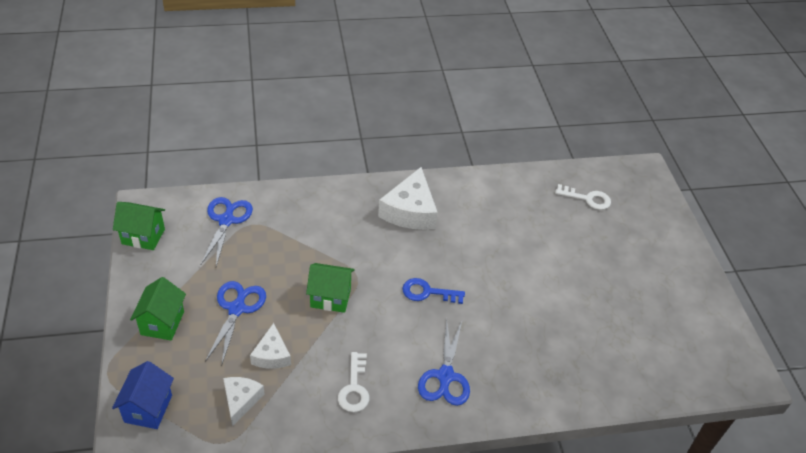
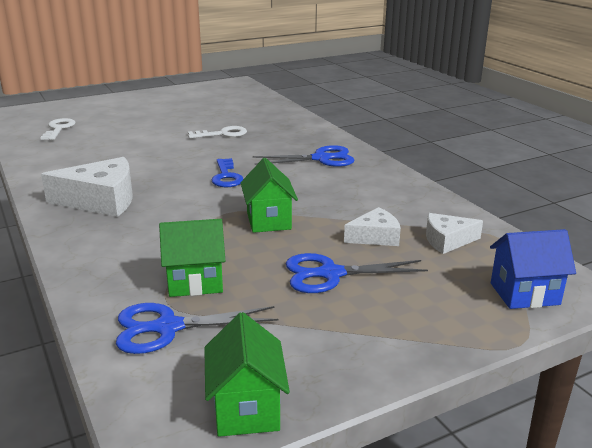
camera: 105 degrees left, 20 degrees down
(162, 323) = (401, 324): green house -> green house (195, 282)
(354, 388) = (371, 191): white key -> white key (222, 134)

